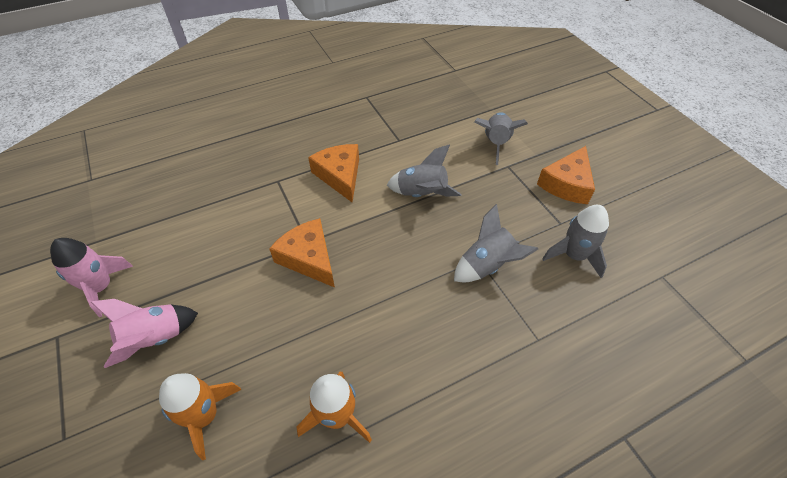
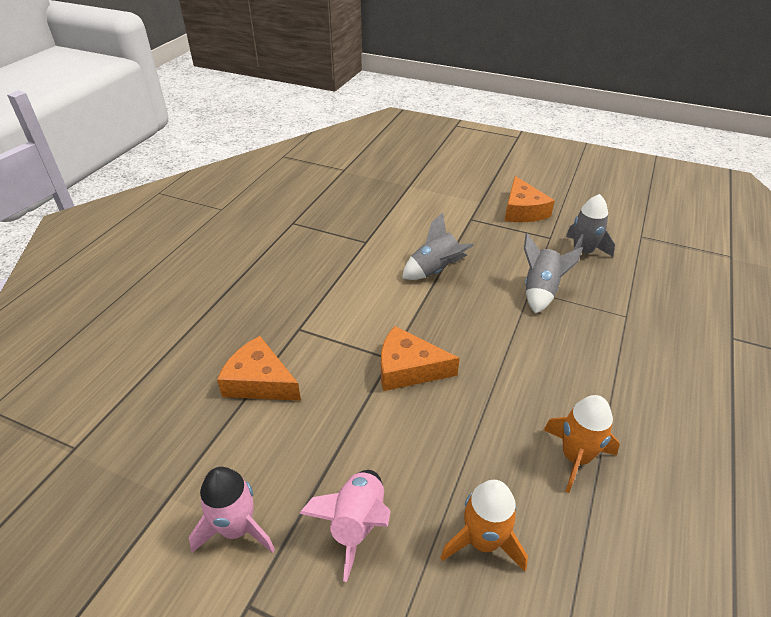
camera: 40 degrees left, 10 degrees down
(340, 176) = (351, 294): orange cheese -> orange cheese (259, 381)
(495, 143) = (443, 208): grey rocket -> none

